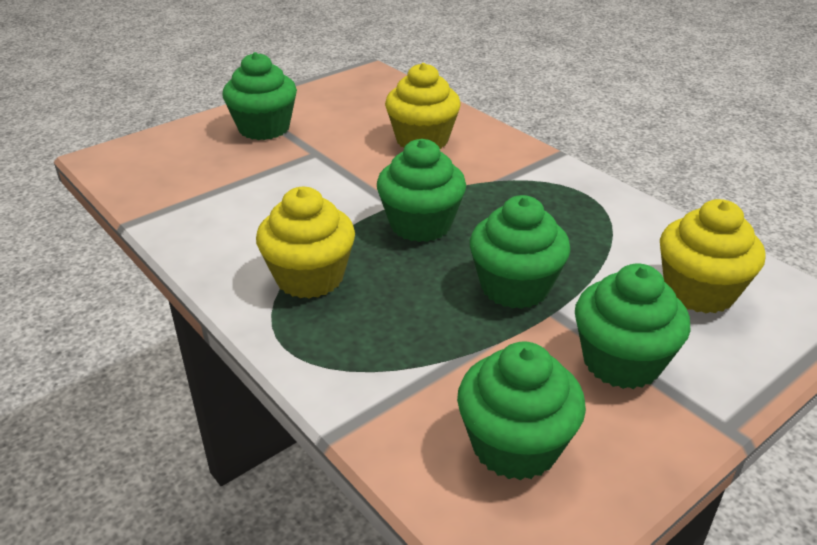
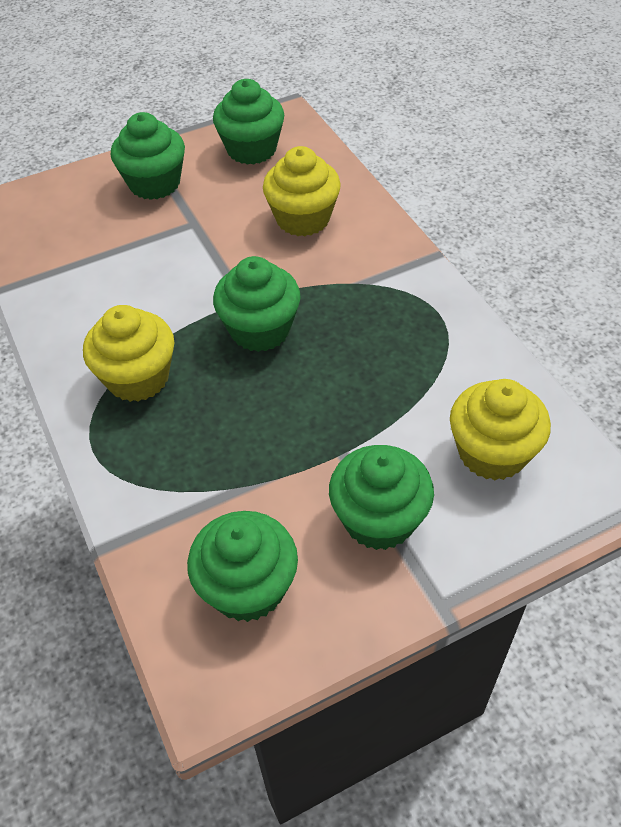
camera: 15 degrees right, 15 degrees up
(515, 287) = (318, 418): green cupcake -> green cupcake (251, 149)

